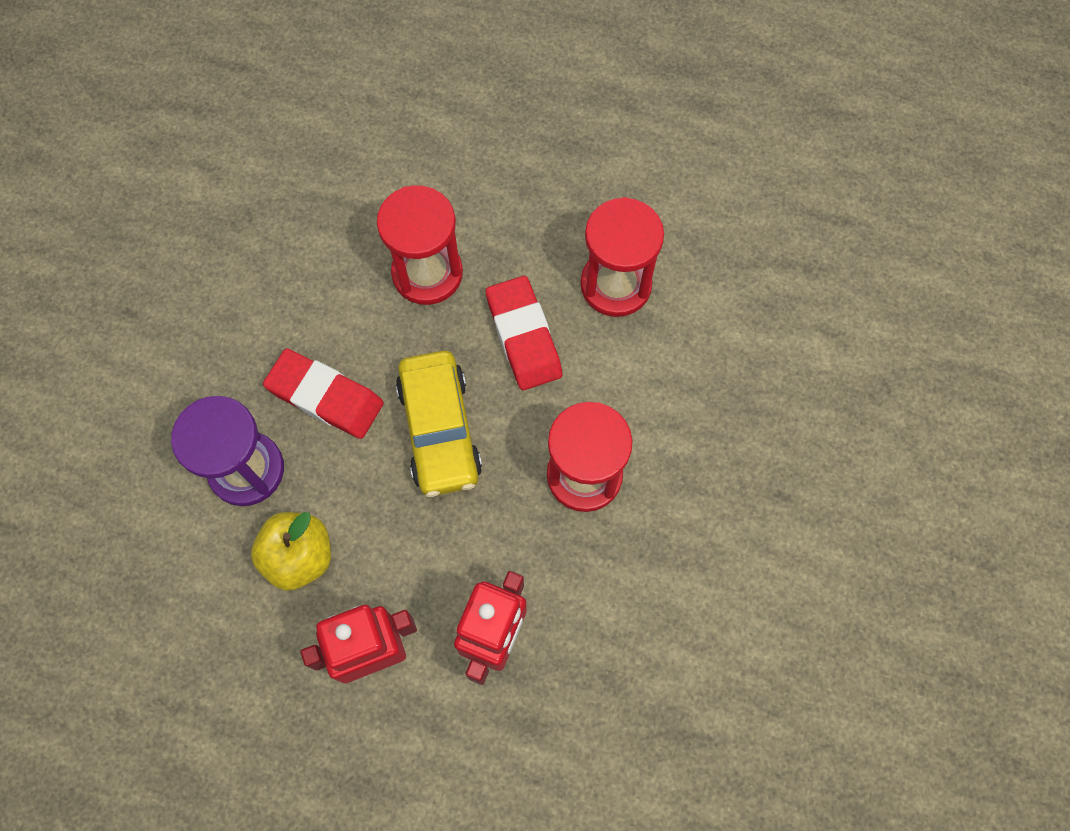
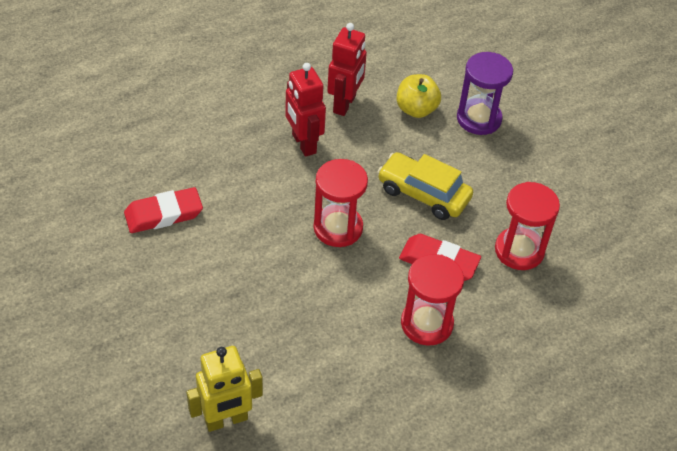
camera: 130 degrees right, 20 degrees down
(325, 397) = (488, 167): red eraser -> red eraser (163, 214)
(914, 364) = (226, 420): none -> yellow robot

